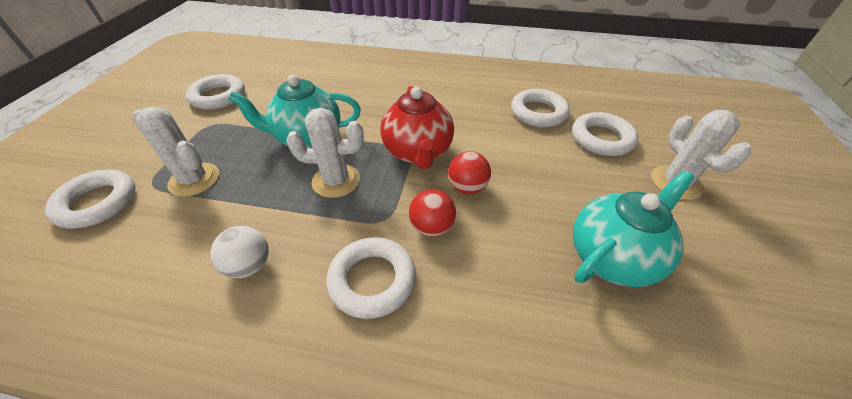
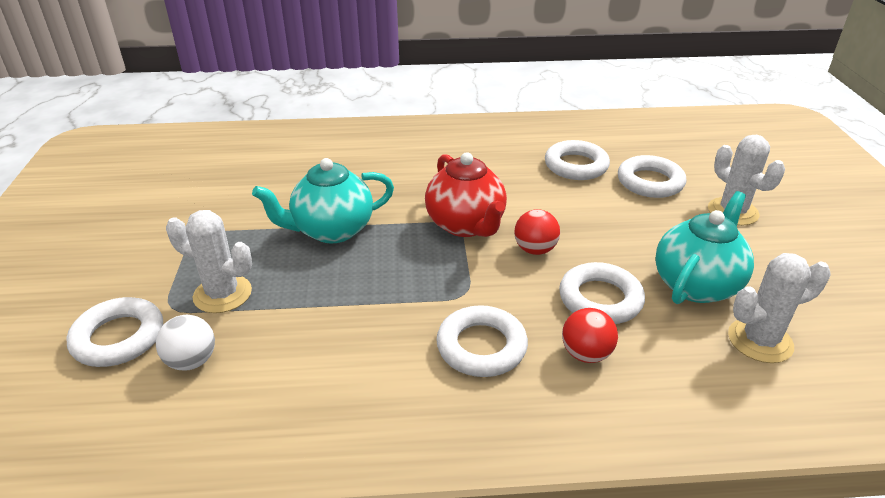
camera: 15 degrees left, 10 degrees down
(218, 96) = (185, 202): white ring -> white ring (600, 299)
(249, 265) = (346, 360): white ball -> white ball (192, 361)
(336, 181) = (391, 267): white cactus -> white cactus (760, 341)
(432, 227) = (516, 291): red ball -> red ball (586, 354)

